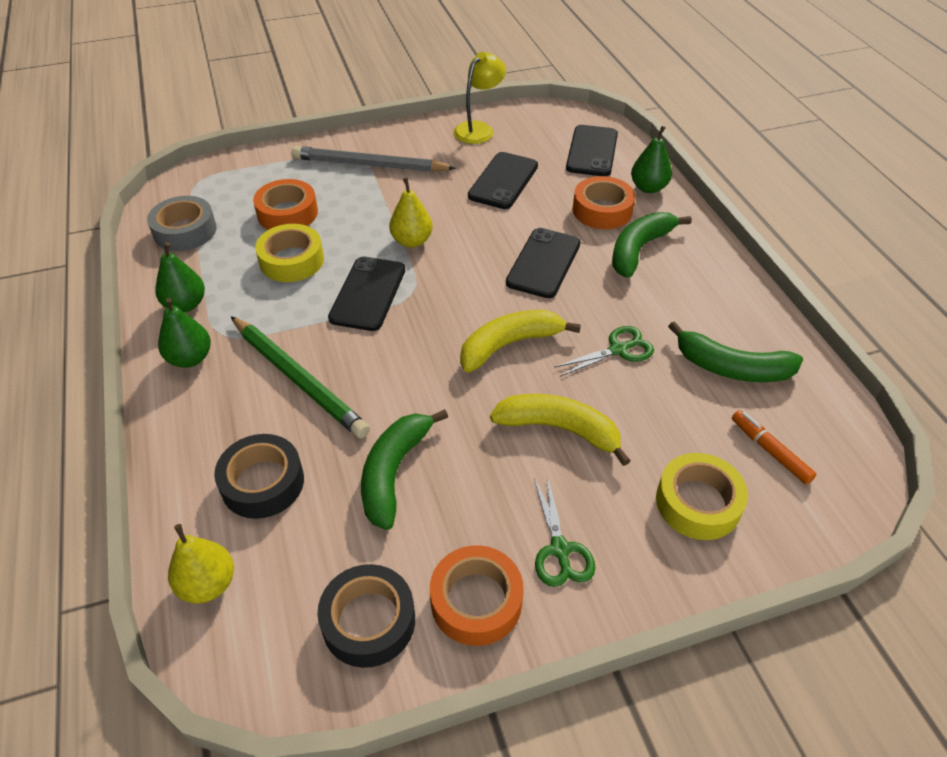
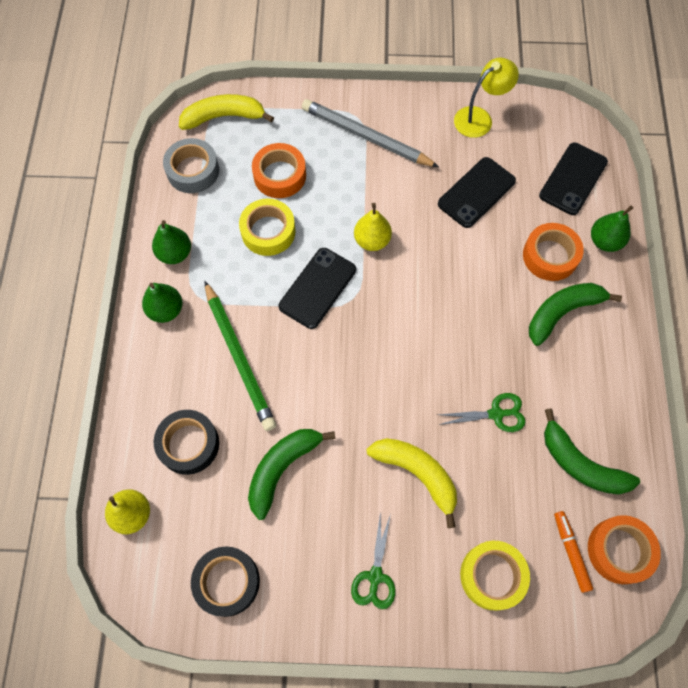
camera: 20 degrees right, 20 degrees up
(476, 601) = (302, 594): orange tape -> orange tape (619, 550)
(509, 345) = (411, 379): yellow banana -> yellow banana (224, 117)
(543, 263) = (473, 301): black phone -> none

